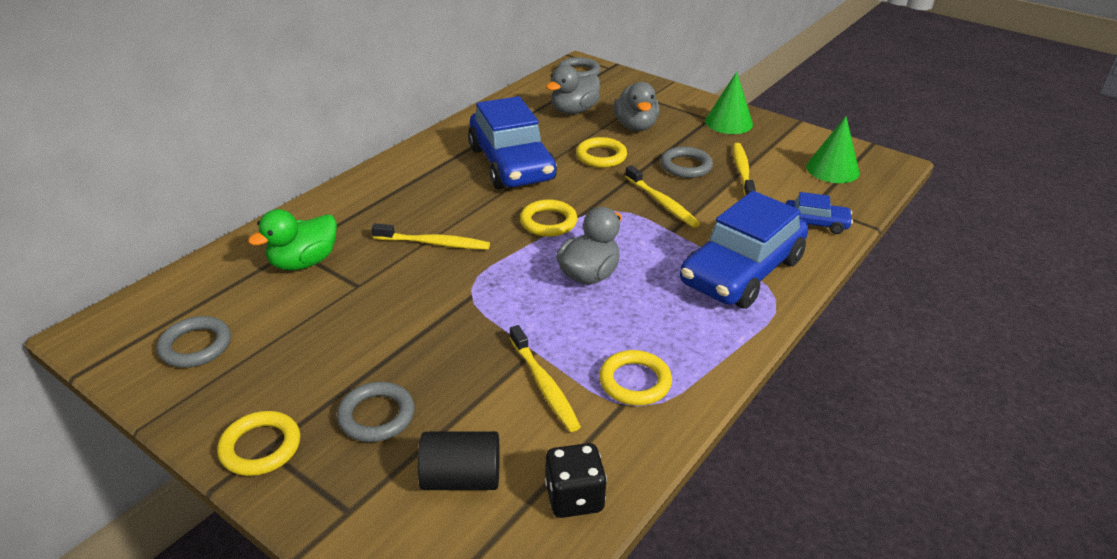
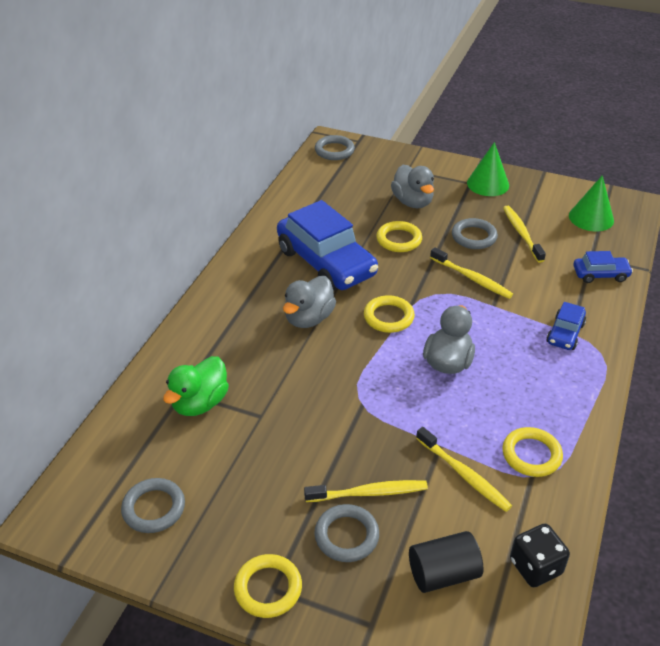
camera: 15 degrees left, 5 degrees up
(434, 243) = (303, 359): yellow toothbrush -> yellow toothbrush (369, 493)
(574, 110) = (351, 194): grey duck -> grey duck (309, 318)
(742, 271) = (565, 333): blue car -> blue car, size x0.47

